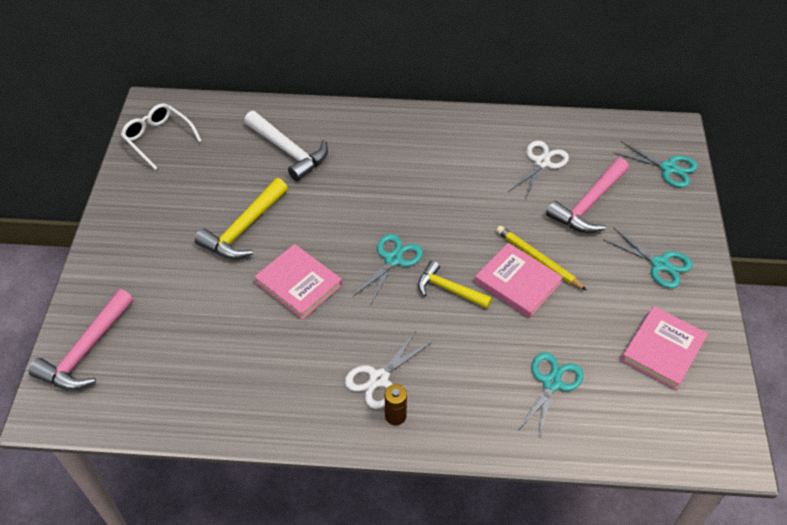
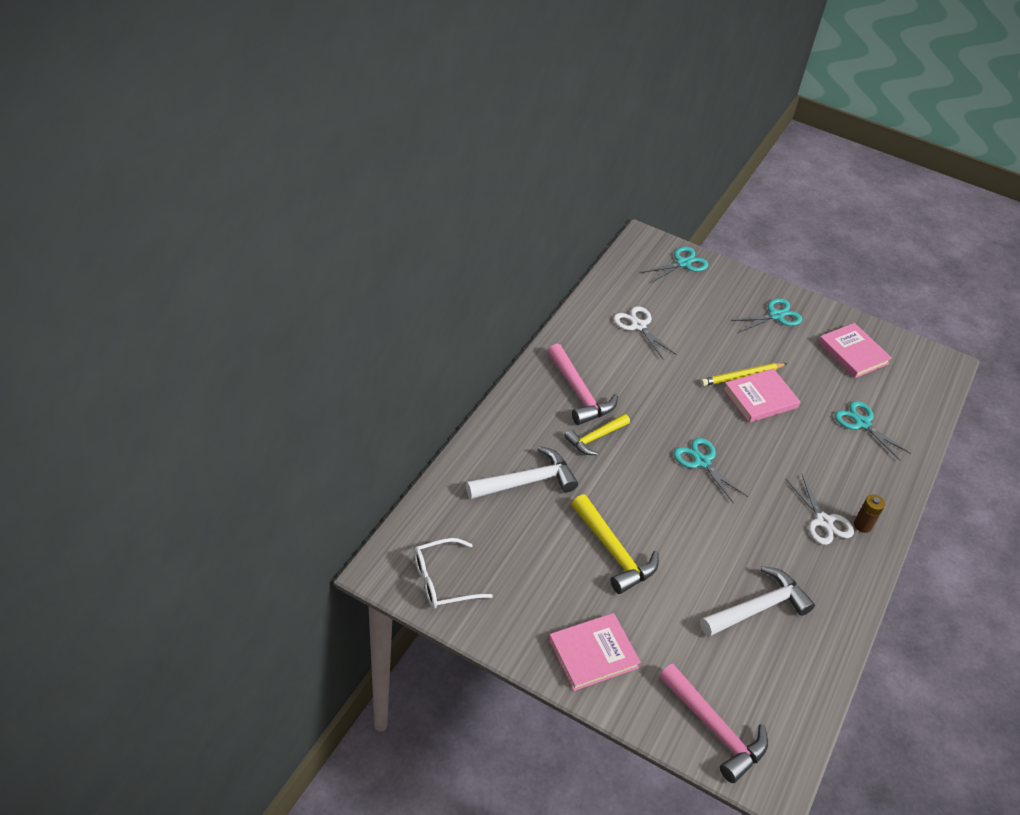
camera: 70 degrees left, 5 degrees down
(236, 350) = (758, 608): none -> white hammer
(298, 284) = (701, 536): pink book -> pink book (593, 654)
(449, 289) = (749, 441): yellow hammer -> yellow hammer (595, 438)
(588, 204) = (698, 322): pink hammer -> pink hammer (579, 393)

